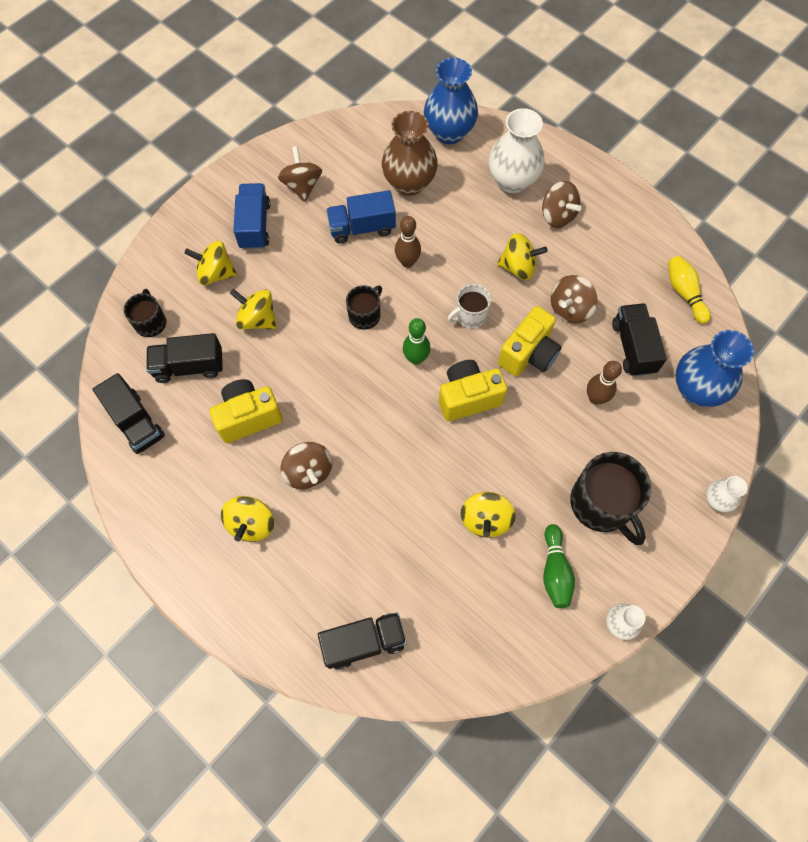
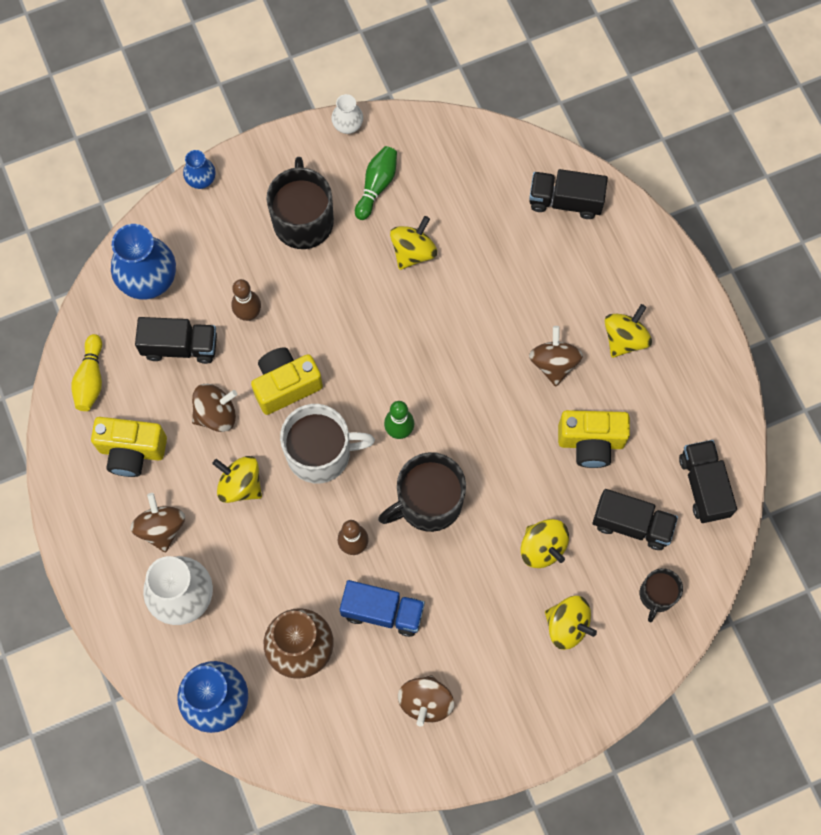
camera: 155 degrees left, 5 degrees up
(255, 226) = (501, 670): blue truck -> none
(365, 315) = (428, 502): black mug -> black mug, size x1.77
(468, 397) = (369, 368): yellow camera -> yellow camera (132, 451)
(470, 315) = (320, 453): white mug -> white mug, size x1.77
(633, 347) = (180, 346): black truck -> black truck turned 105 degrees counterclockwise
(716, 500) = (201, 180): white vase -> blue vase

